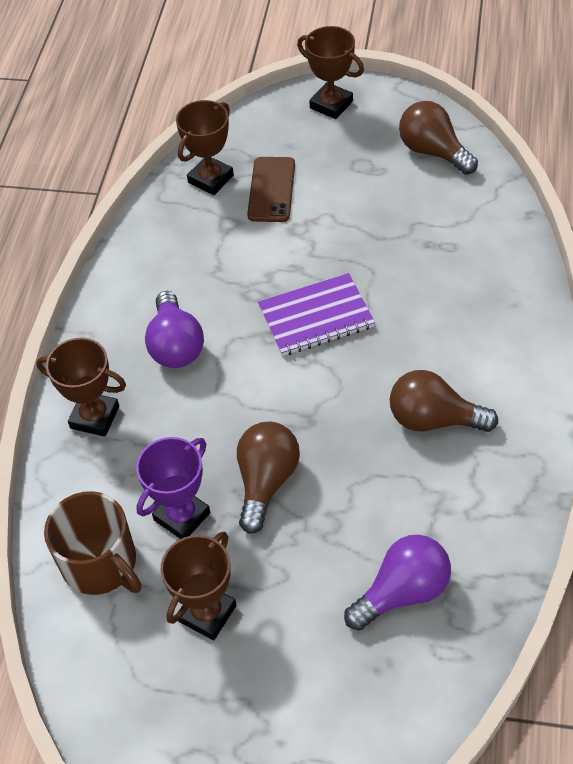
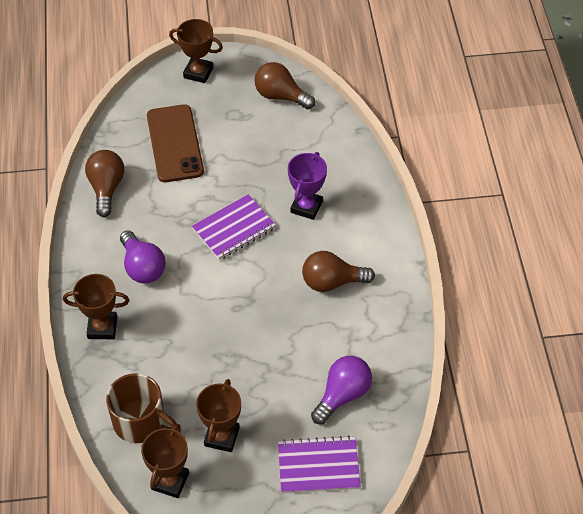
camera: 20 degrees left, 0 degrees up
(182, 516) = (185, 380): purple trophy -> purple trophy (306, 207)
(210, 179) = (128, 143): brown trophy -> brown trophy (170, 481)
(266, 482) = (234, 345): brown light bulb -> brown light bulb (106, 188)
(271, 190) = (174, 143): brown phone -> brown phone, size x1.51
(335, 695) = (318, 466): none -> purple notebook

